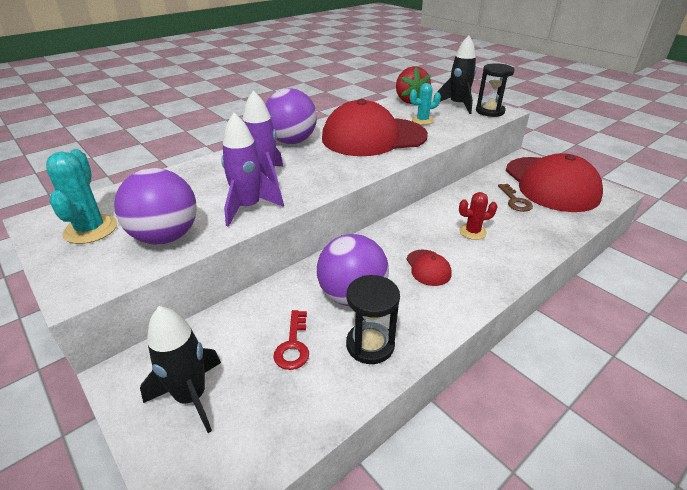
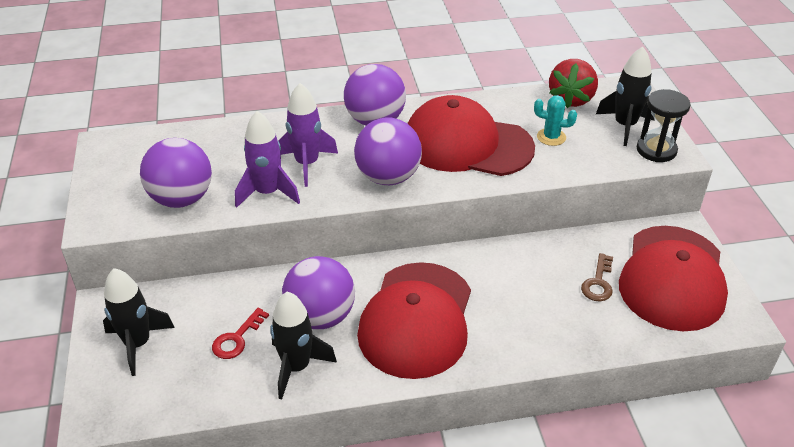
camera: 30 degrees right, 5 degrees up
(91, 229) = (133, 168): turquoise cactus -> none
(339, 169) = (388, 177): none -> purple ball
(370, 345) = (296, 367): black hourglass -> black rocket
(428, 268) = (416, 320): red cap -> red cap, size x2.48
(472, 232) = (504, 300): red cactus -> none

